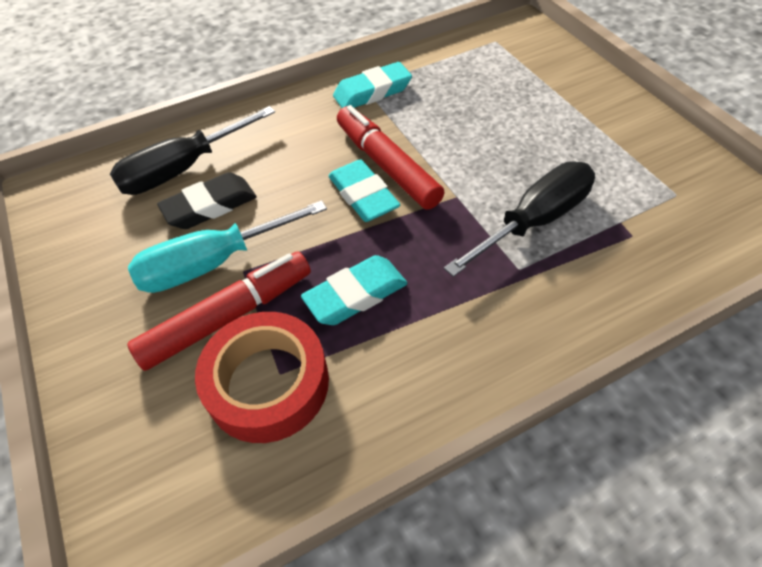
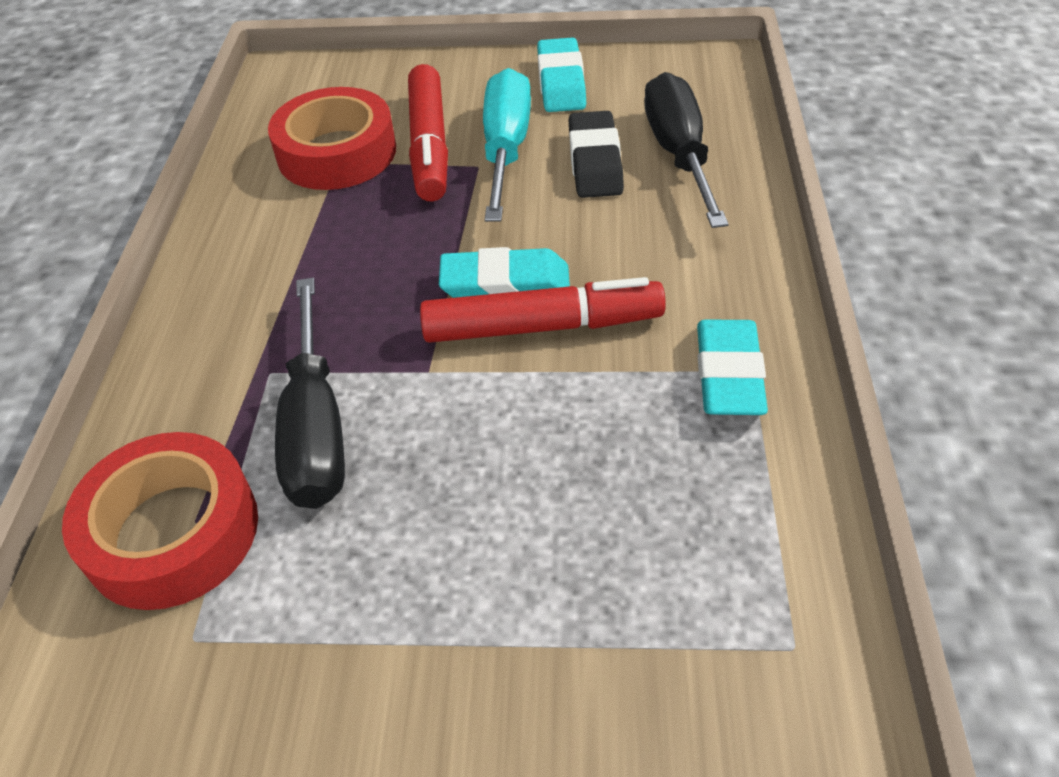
camera: 120 degrees right, 5 degrees down
(356, 295) = (370, 231): turquoise eraser -> turquoise eraser (561, 83)
(647, 239) = (172, 532): none -> red tape

